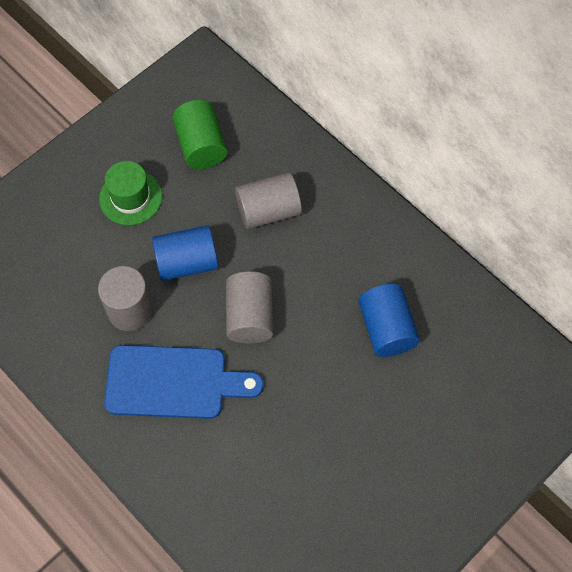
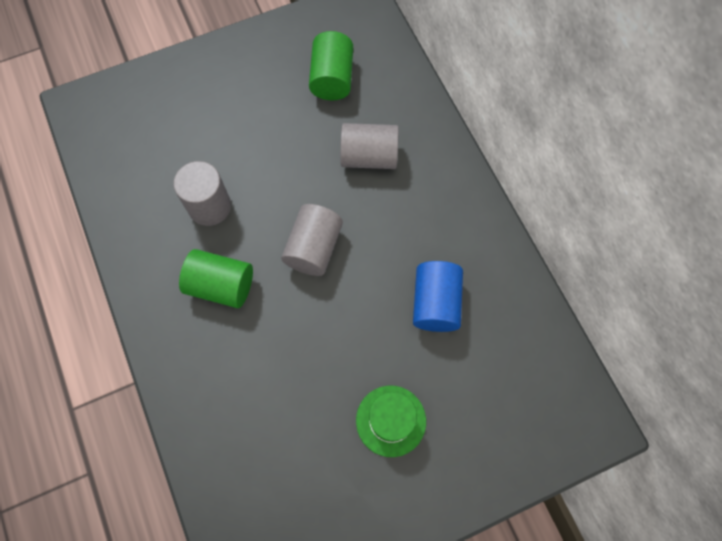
camera: 20 degrees right, 5 degrees up
(130, 197) = (251, 105): green hat -> green hat (391, 420)
(173, 382) = (221, 285): blue cutting board -> green cylinder
(187, 262) = (277, 180): blue cylinder -> none

